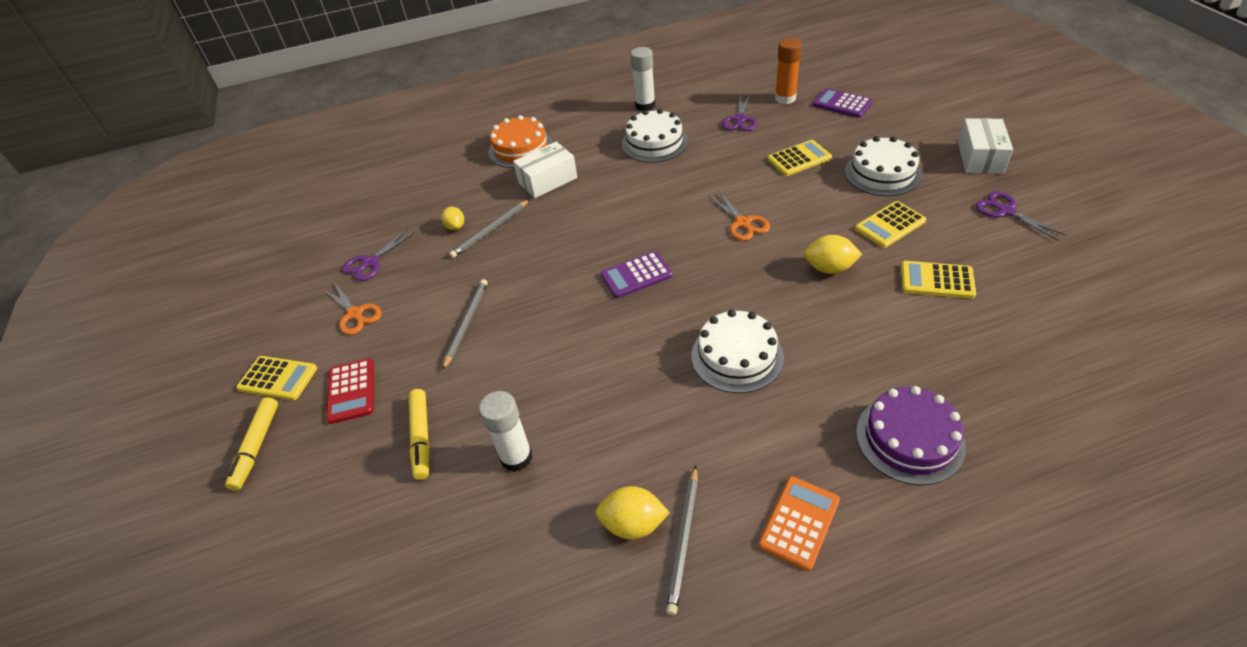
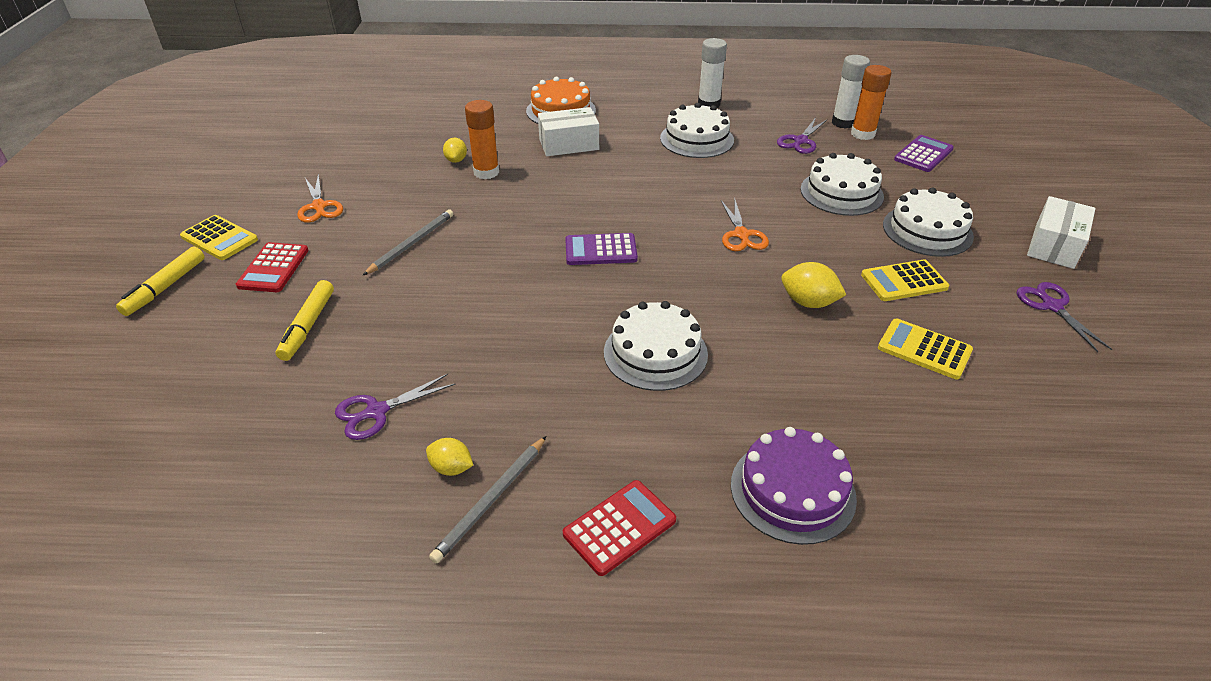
camera: 15 degrees right, 5 degrees down
(370, 262) = (360, 168): purple scissors -> purple scissors (376, 412)
(490, 230) = (486, 172): grey pencil -> orange glue stick
(516, 457) = (381, 371): white glue stick -> white glue stick (843, 123)
(633, 524) = (451, 468): yellow lemon -> yellow lemon, size x0.66
(799, 159) = (841, 193): yellow calculator -> white cake
(799, 522) = (619, 527): orange calculator -> red calculator
(842, 104) = (923, 154): purple calculator -> purple calculator turned 75 degrees clockwise

